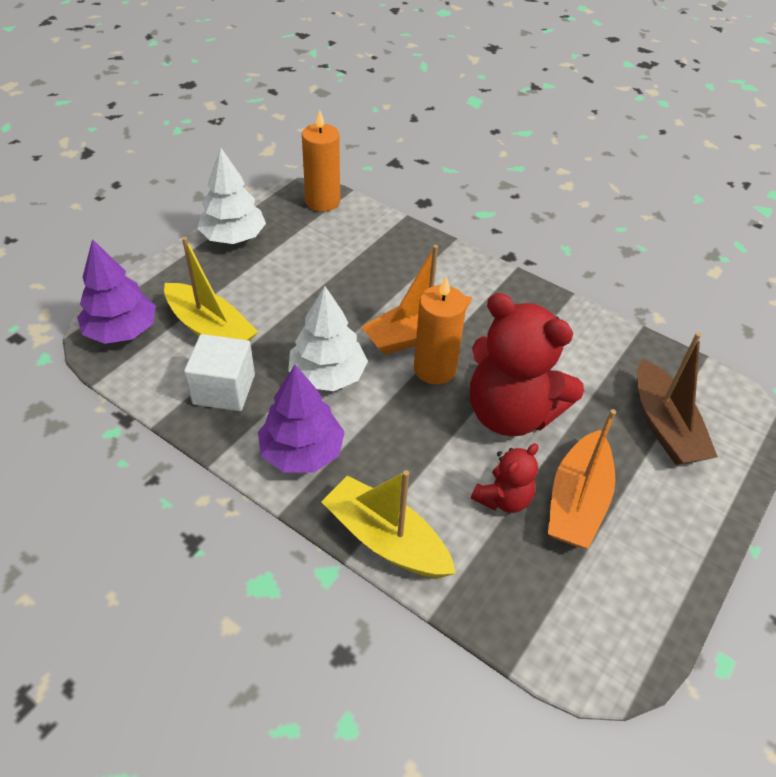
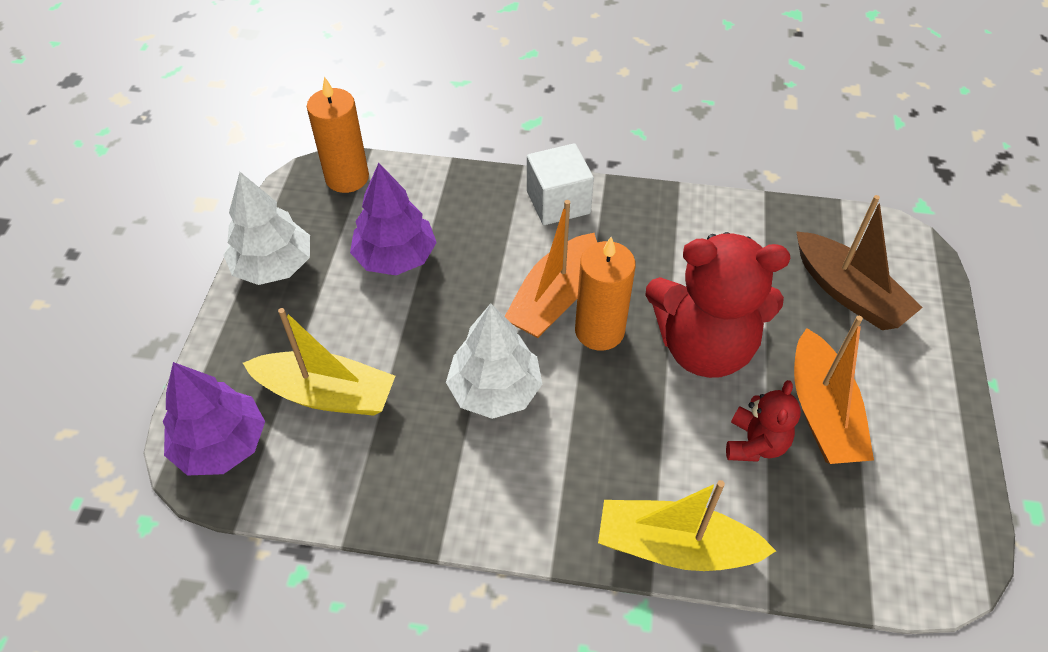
camera: 25 degrees left, 5 degrees up
(224, 389) = (393, 460): white cube -> white cube (558, 202)
(302, 452) = (527, 492): purple tree -> purple tree (396, 257)

